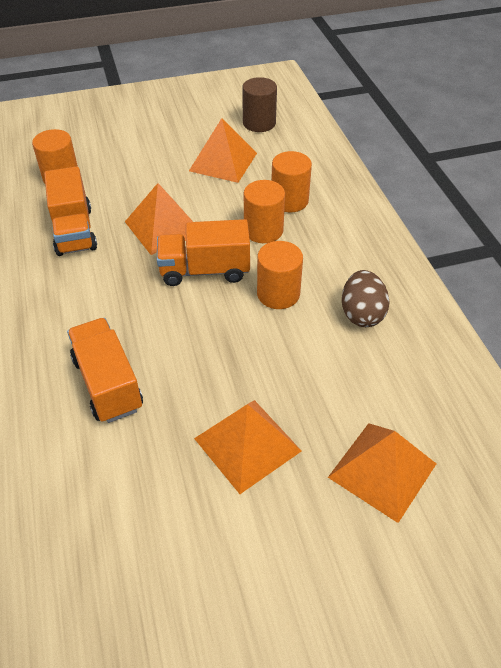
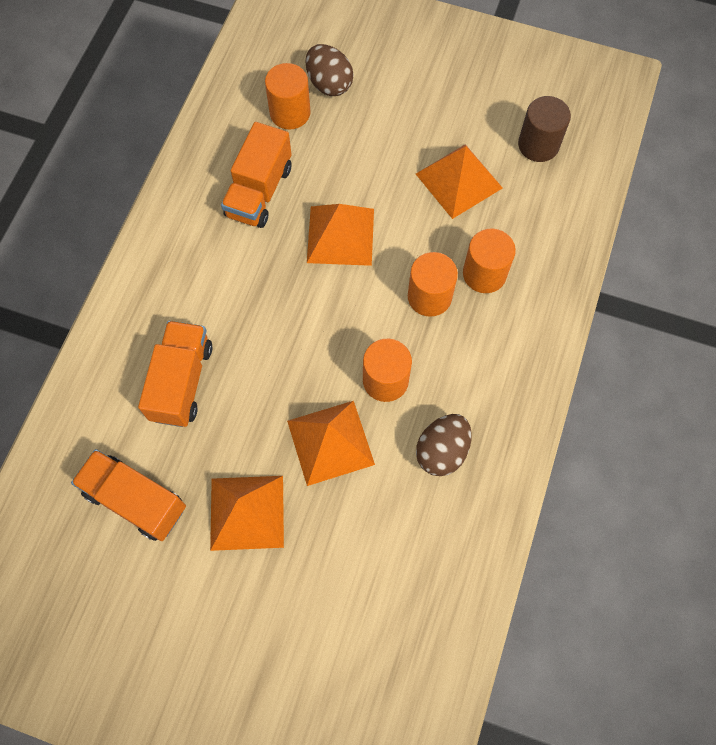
camera: 35 degrees right, 20 degrees up
(79, 151) = (329, 84): none -> brown egg
(204, 270) = (340, 311): orange truck -> orange truck (135, 500)
(382, 470) = (332, 608): orange pyramid -> orange pyramid (330, 442)

